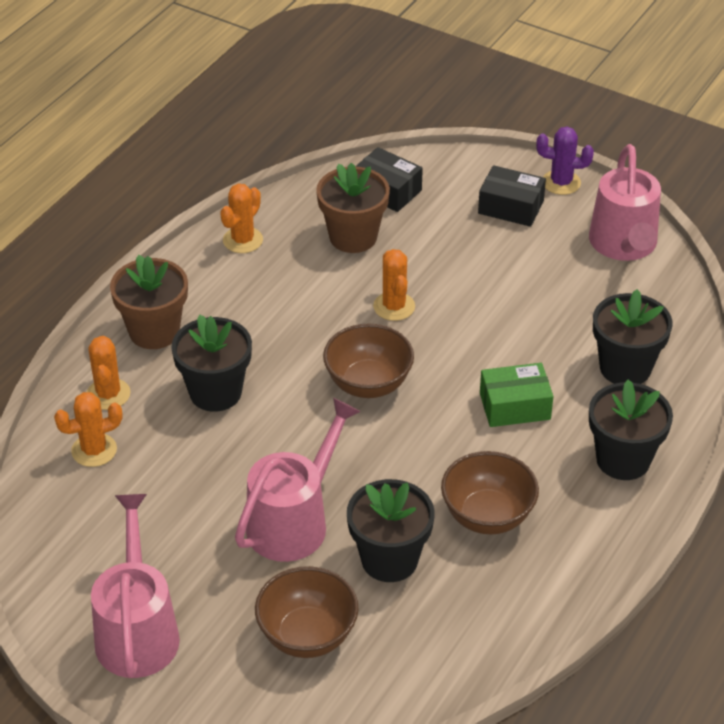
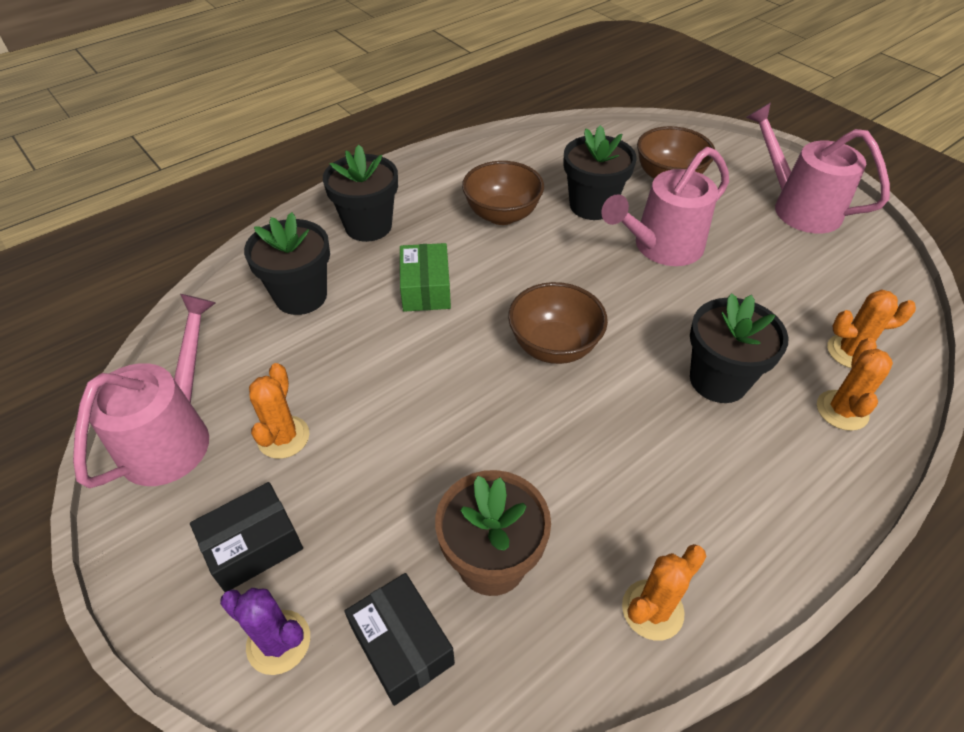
camera: 160 degrees left, 5 degrees up
(137, 630) = (798, 207): pink watering can -> pink watering can turned 120 degrees clockwise
(154, 331) = (789, 481): brown flower pot -> none
(394, 306) = (487, 430): orange cactus -> orange cactus (283, 437)
(510, 207) = (253, 545): black box -> black box turned 75 degrees counterclockwise
(515, 406) = (426, 289): green box -> green box turned 75 degrees clockwise
(561, 182) = (152, 571): purple cactus -> purple cactus (278, 642)

